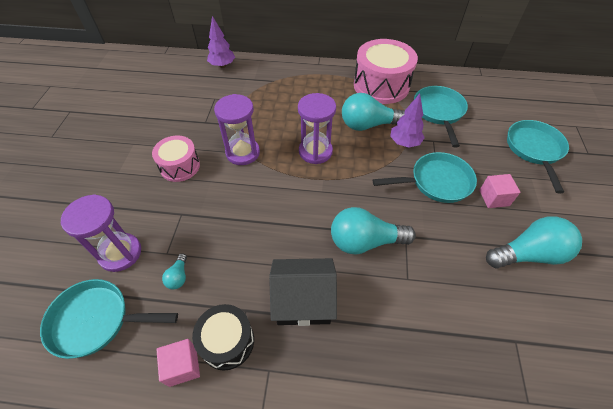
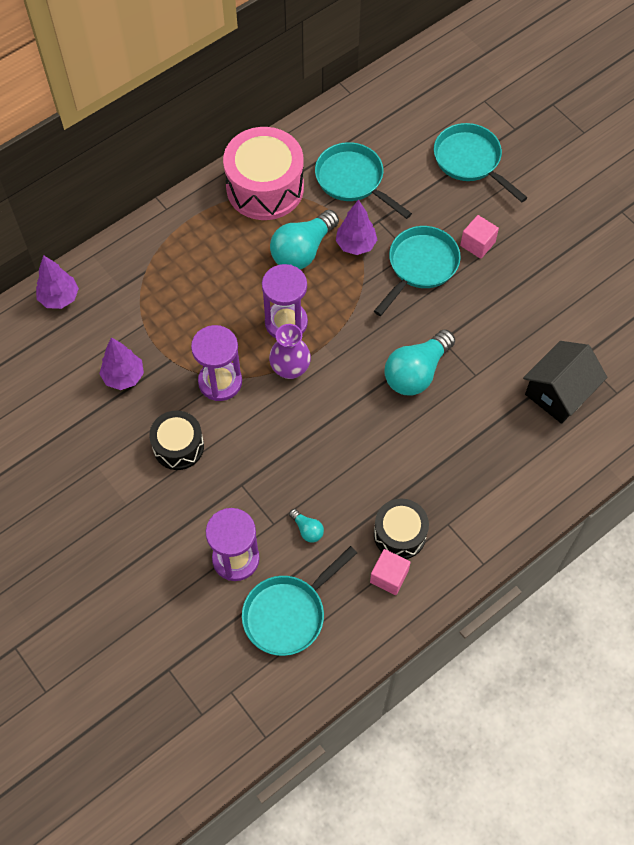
camera: 45 degrees left, 10 degrees up
(180, 166) = (178, 446): pink drum -> black drum
(202, 115) = (123, 376): none -> purple tree
(288, 176) = (290, 369): none -> purple vase
(303, 301) = (420, 459): black house -> black house (559, 392)
(528, 254) = (540, 278): turquoise light bulb -> none

